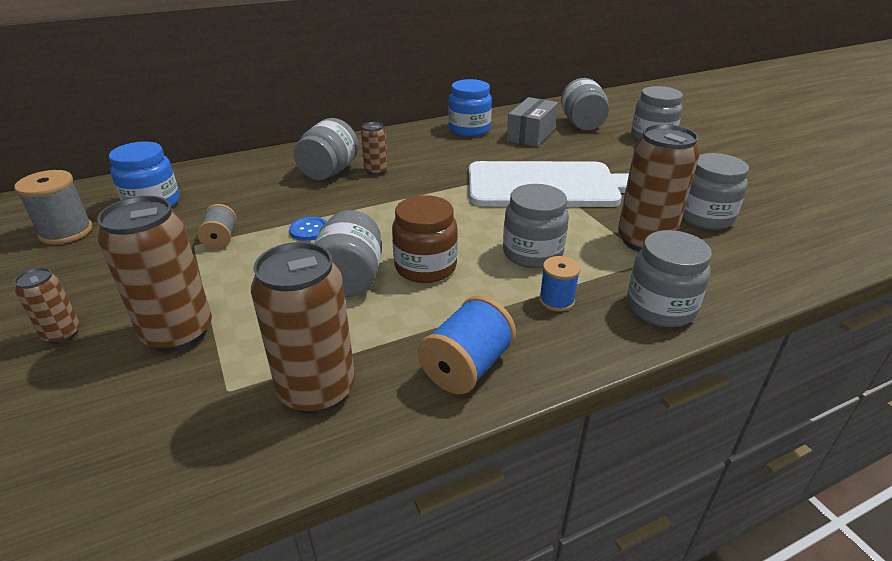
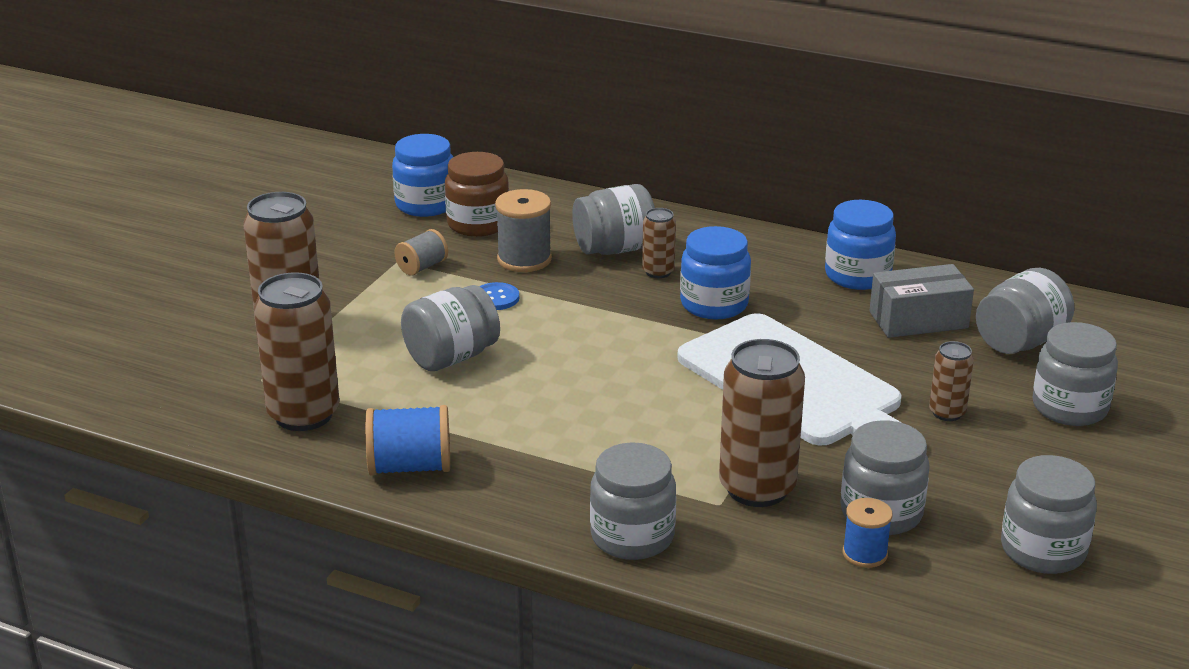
camera: 50 degrees right, 5 degrees down
(62, 334) = (232, 283): brown can -> brown can (947, 413)
(66, 232) = (335, 199): grey spool -> grey spool (524, 259)
(425, 267) = (522, 384): brown jar -> brown jar (478, 224)
(436, 171) = (714, 304): none -> blue jar
(532, 253) = (629, 430): grey jar -> grey jar (1043, 550)
(556, 300) = (564, 474): blue spool -> blue spool (865, 554)

